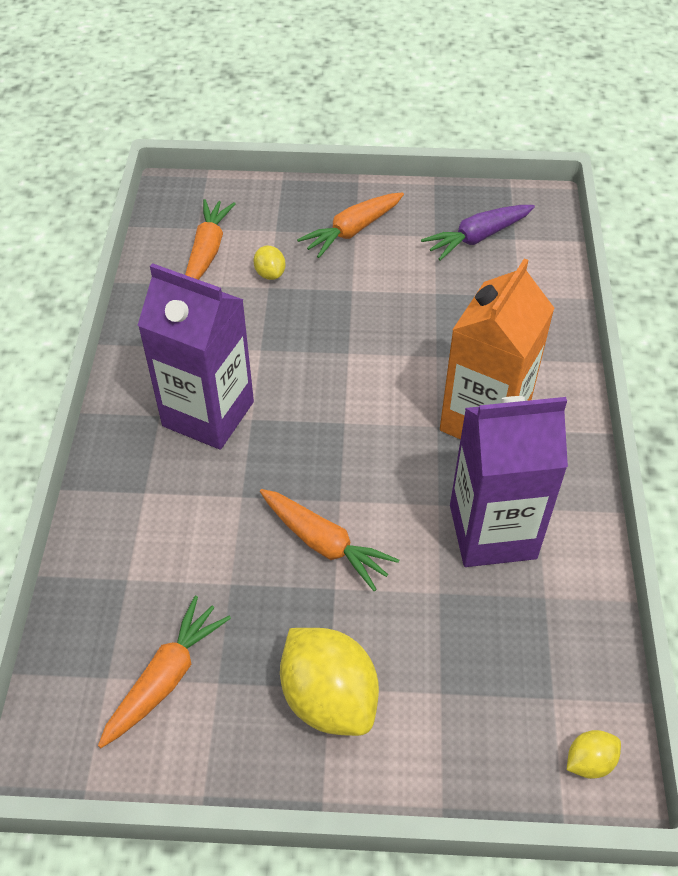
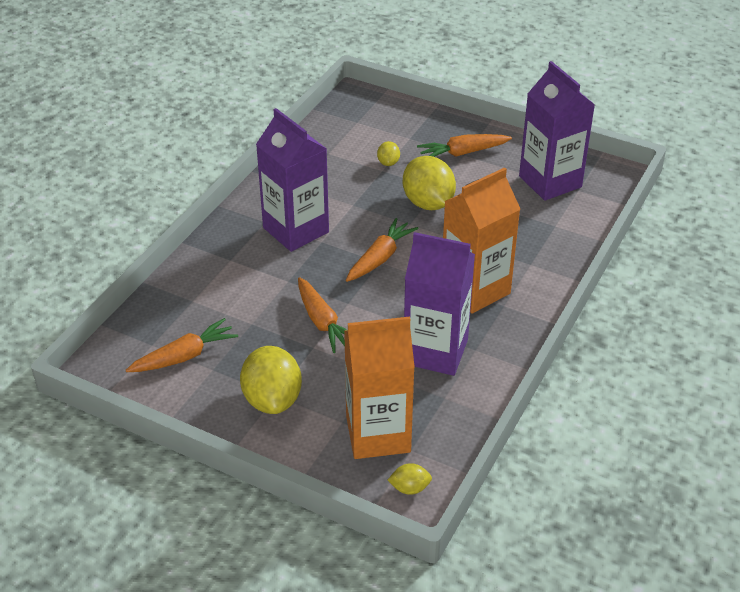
camera: 25 degrees right, 10 degrees down
(207, 250) = (355, 137): orange carrot -> orange carrot (380, 258)
(353, 315) = (428, 203): none -> yellow lemon
(477, 238) = (550, 182): purple carrot -> purple carton
(498, 692) = (378, 434): none -> orange carton

